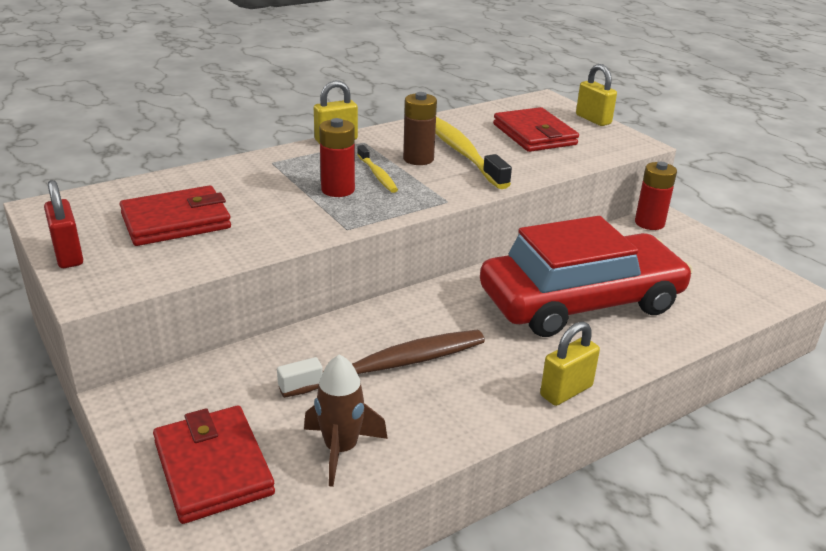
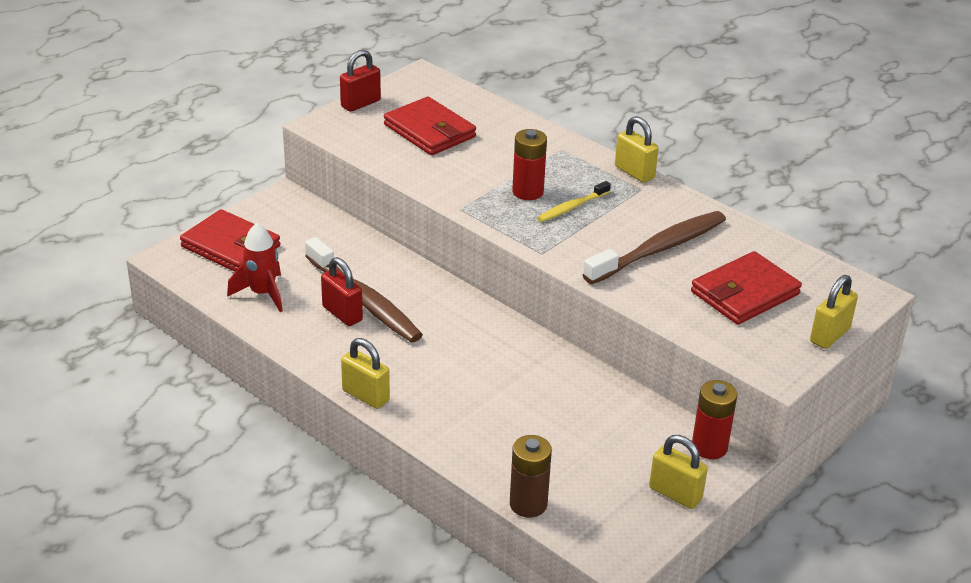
camera: 75 degrees right, 5 degrees up
(213, 468) = (231, 246): red wallet -> red wallet turned 75 degrees clockwise
(341, 449) = (262, 293): brown rocket -> red rocket
(410, 386) = (342, 314): none -> red padlock
(418, 159) = (623, 225): brown battery -> brown battery (528, 504)
(462, 153) = (658, 249): yellow toothbrush -> brown toothbrush
(581, 301) = (509, 399): red car -> none
(706, 248) = (675, 494): none -> yellow padlock

